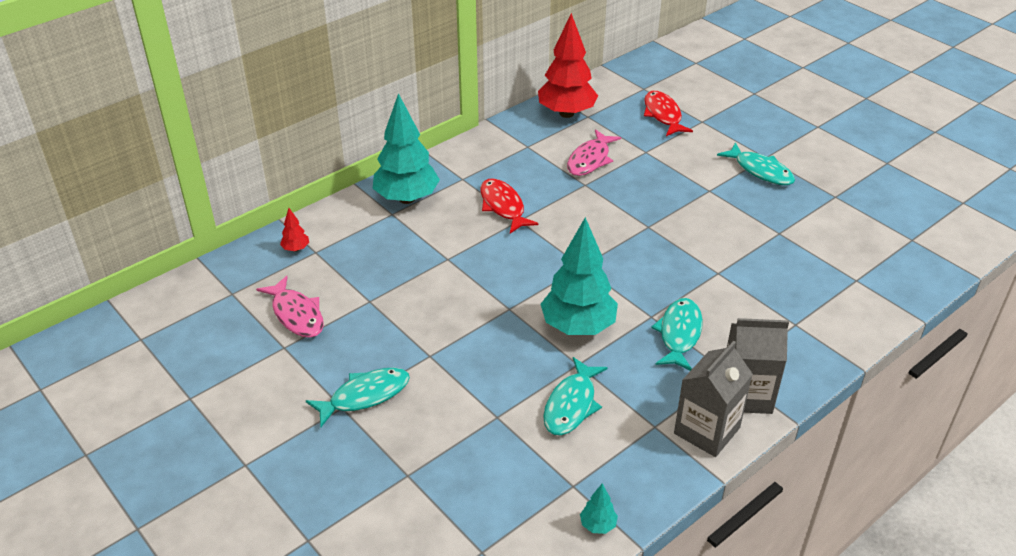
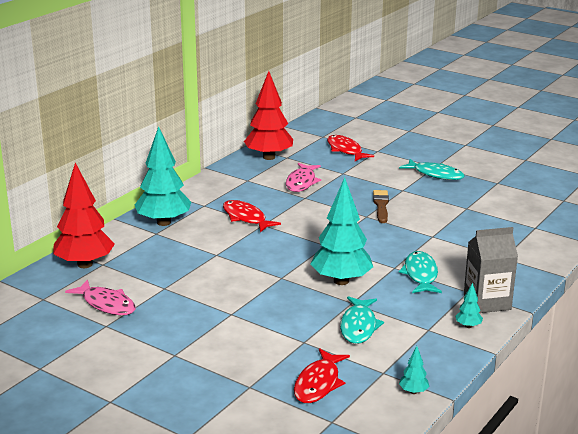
camera: 15 degrees left, 15 degrees down
(296, 249) = (85, 264): red tree -> red tree, size x2.44
(365, 396) = (190, 345): turquoise fish -> none
(489, 487) = (318, 383): none -> red fish
(673, 212) = (381, 205): none -> brown brush
(706, 430) = (468, 326): grey carton -> turquoise tree

